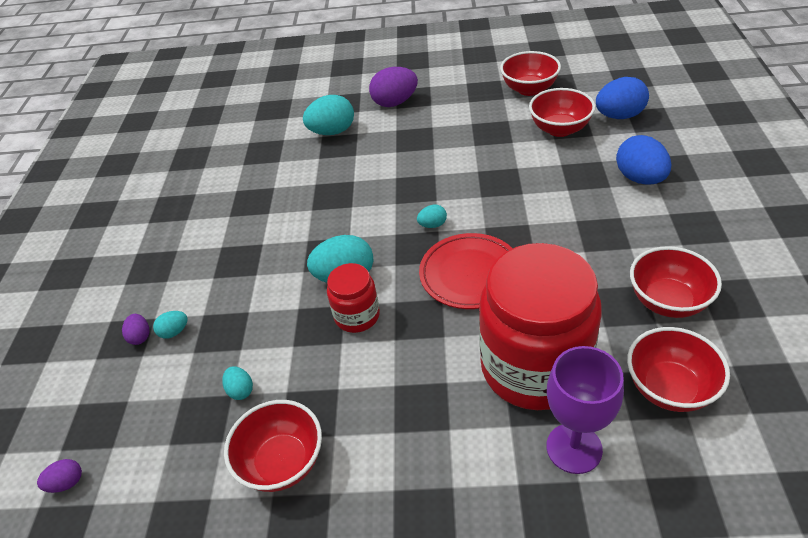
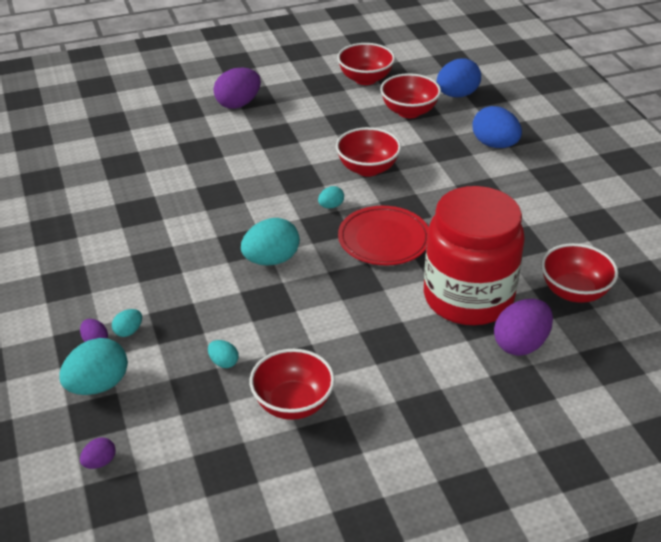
camera: 25 degrees left, 5 degrees down
(332, 132) = (187, 138): turquoise egg -> turquoise egg (98, 385)
(357, 316) = (299, 288): red jar -> none
(574, 448) = (520, 344): purple goblet -> purple egg
(667, 301) = (551, 233): red bowl -> red bowl (367, 169)

